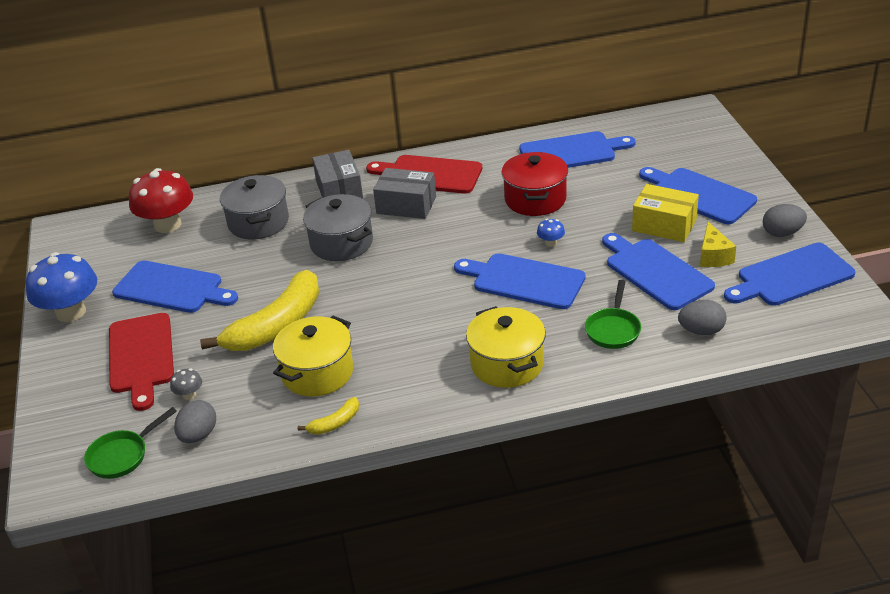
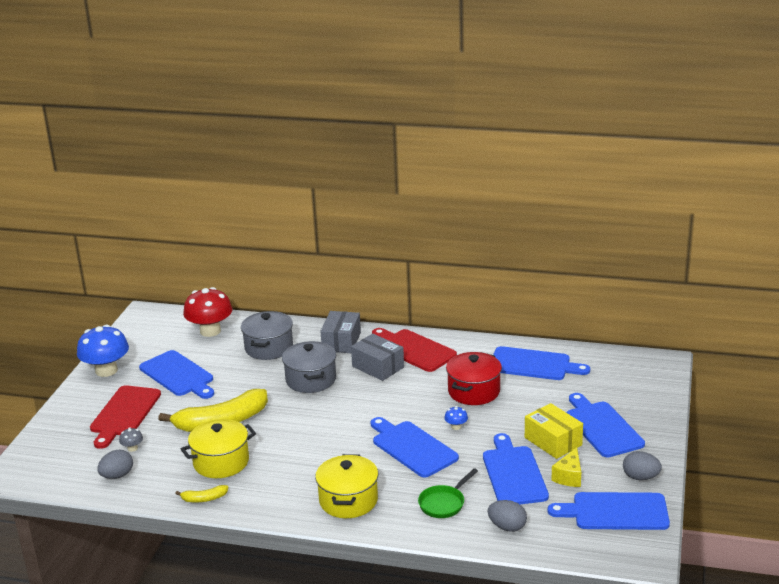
camera: 25 degrees right, 10 degrees down
(122, 456) = (64, 472): green pan -> none

